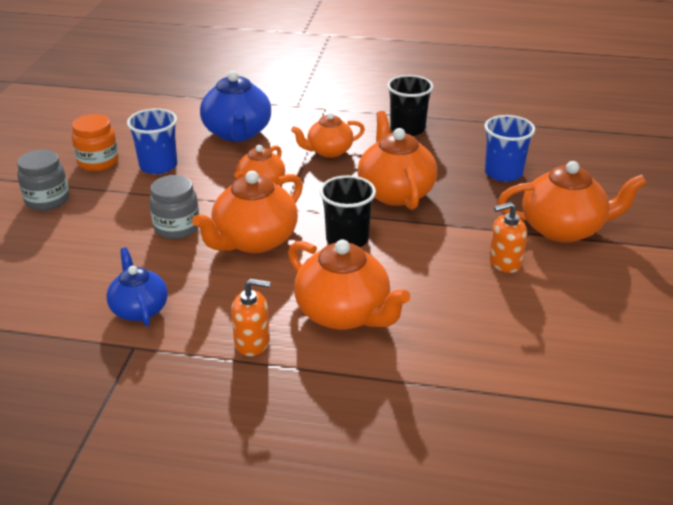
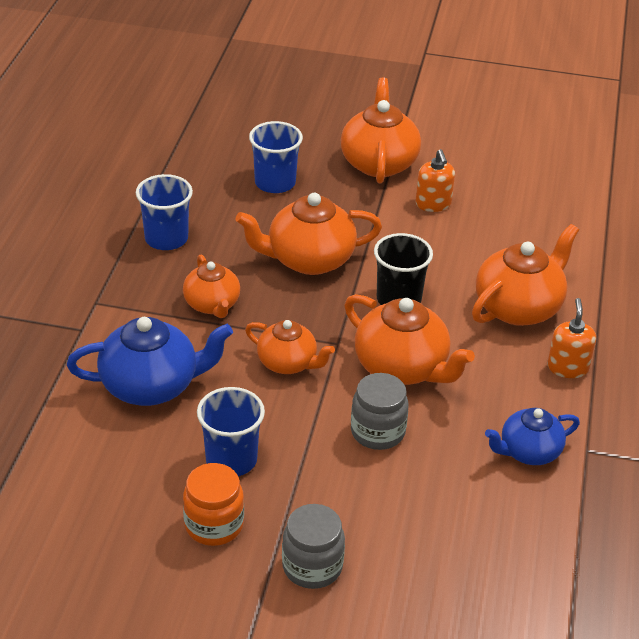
camera: 90 degrees left, 5 degrees up
(407, 129) = (166, 238): black cup -> blue cup

